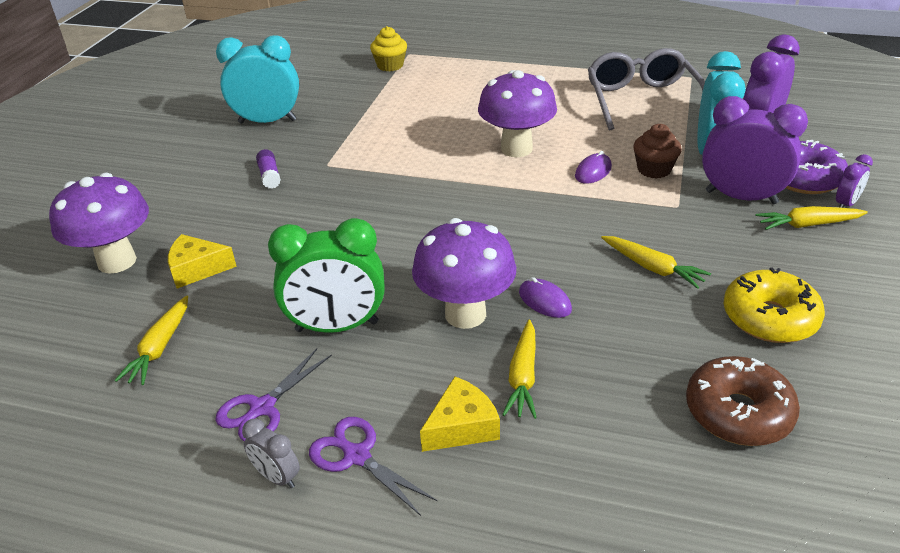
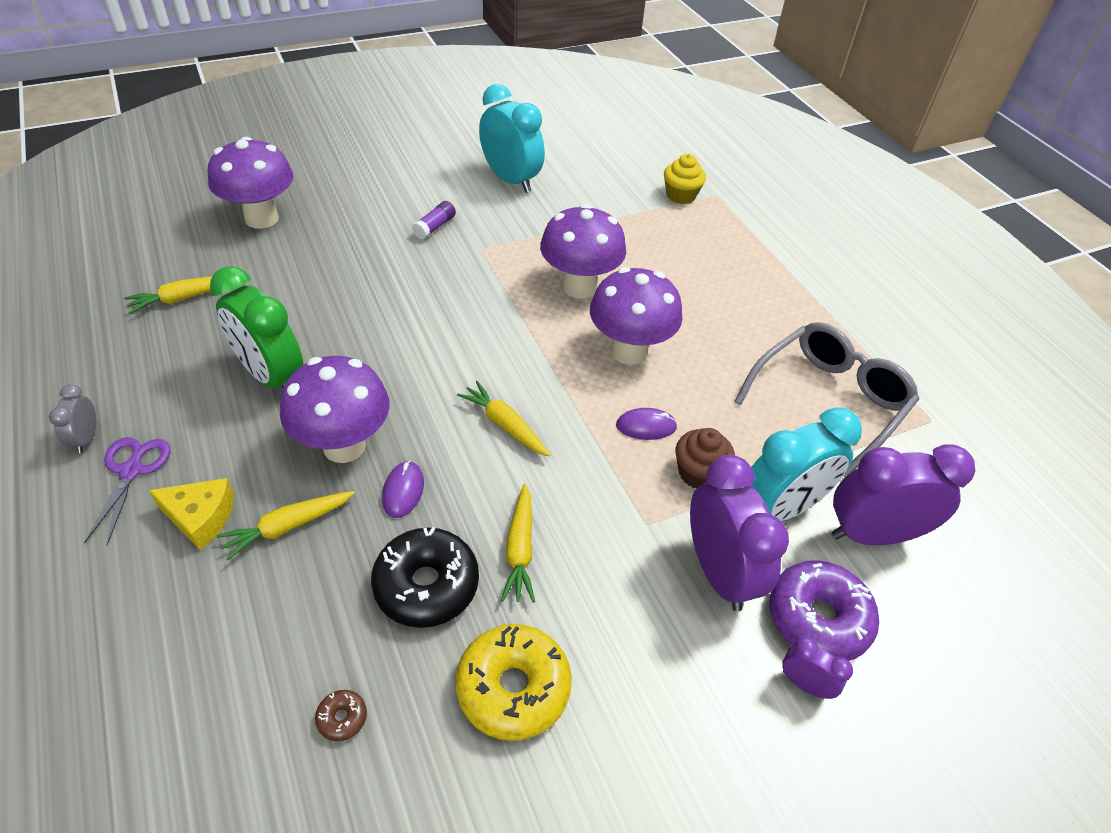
camera: 45 degrees right, 10 degrees up
(197, 269) = (284, 262): yellow cheese -> none
(262, 408) = (153, 389): purple scissors -> none
(427, 141) = (579, 287): none -> purple mushroom
(647, 324) = (426, 585): none -> black donut
(738, 412) = (342, 718): brown donut -> brown donut, size x0.42
(807, 225) = (722, 659): yellow carrot -> yellow carrot (504, 425)
(846, 204) = (804, 684): purple clock -> purple clock turned 150 degrees counterclockwise

